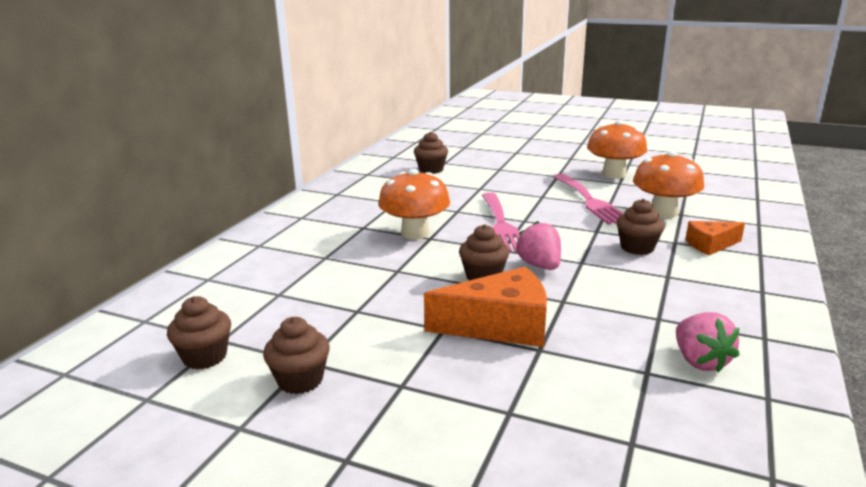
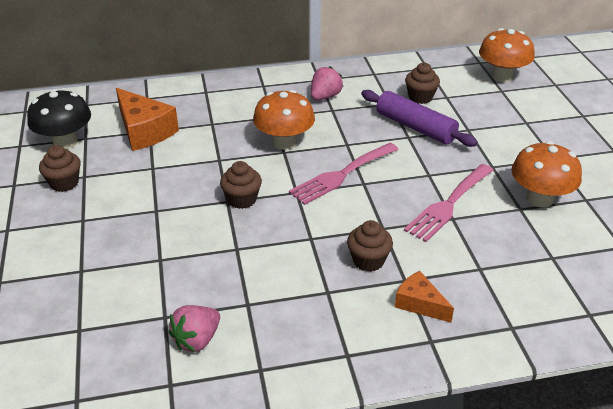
camera: 55 degrees right, 15 degrees up
(205, 357) = (65, 142): brown cupcake -> black mushroom
(470, 182) = (415, 127): none -> purple rolling pin
(500, 326) = (177, 232): orange cheese -> orange cheese (144, 131)
(540, 265) = (284, 219): pink strawberry -> pink strawberry (325, 97)
(663, 213) = (470, 256): orange mushroom -> orange mushroom (502, 76)

